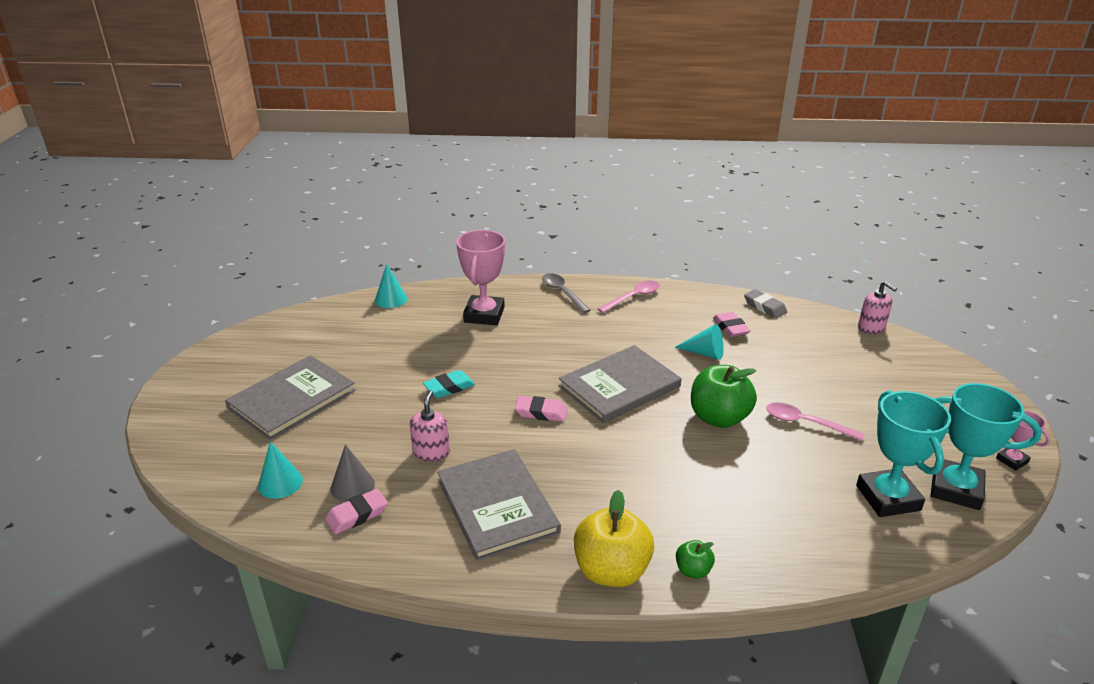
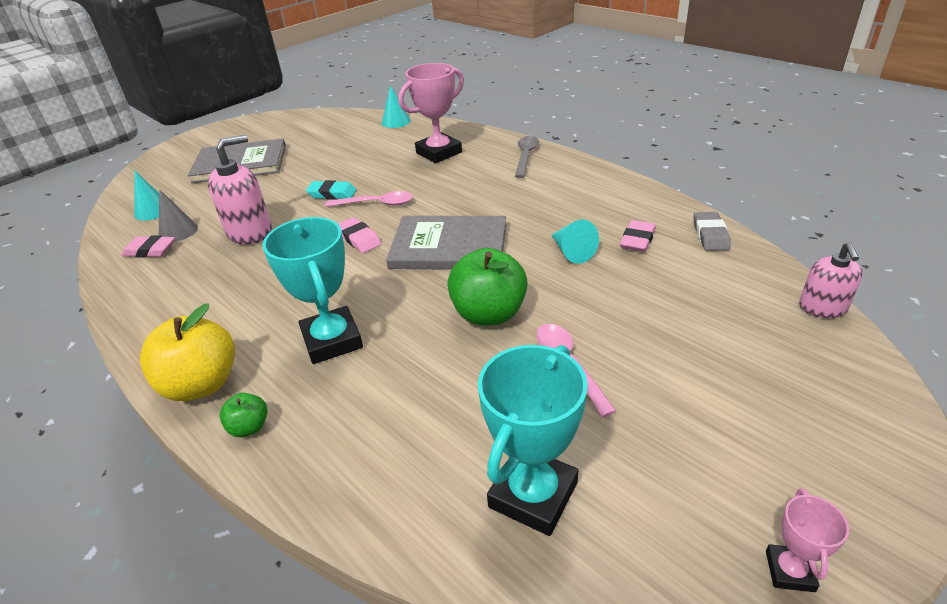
camera: 45 degrees right, 5 degrees up
(431, 452) = (250, 232): pink soap dispenser -> pink soap dispenser, size x1.59
(497, 505) = (223, 289): grey book -> none
(633, 297) = (582, 180): pink spoon -> pink spoon (376, 204)
(955, 489) = (638, 546): turquoise trophy -> turquoise trophy (332, 340)

